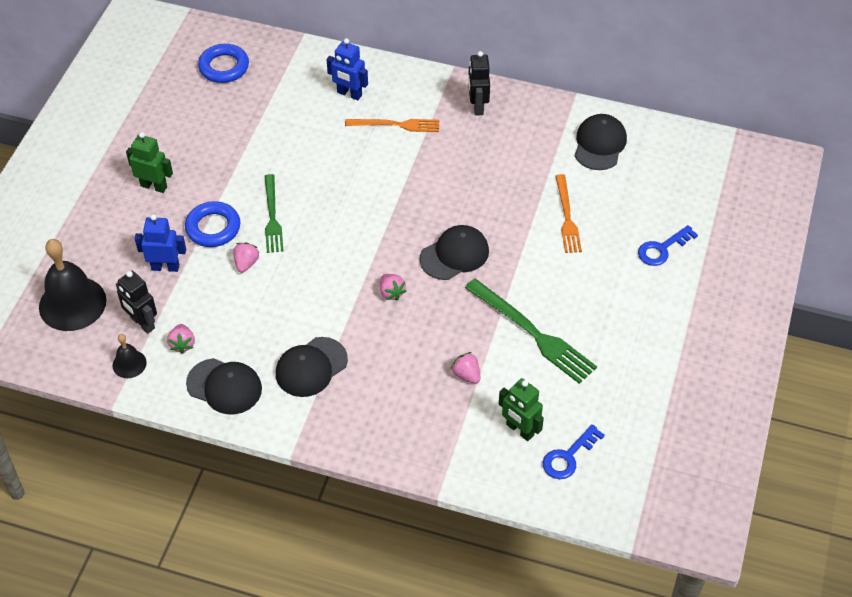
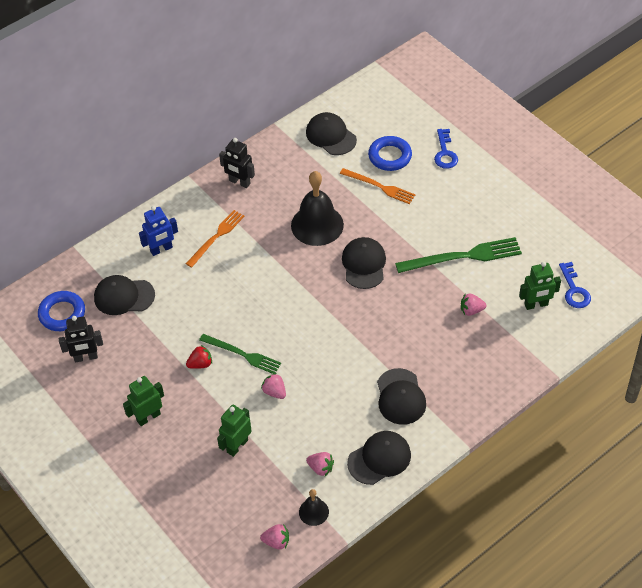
camera: 55 degrees left, 0 degrees up
(72, 303) = (225, 525): black bell -> black bell (317, 225)
(142, 323) = (281, 486): black robot -> black robot (86, 357)
(165, 267) = (237, 446): blue robot -> green robot
(213, 228) = (223, 397): blue ring -> blue ring (390, 156)
(239, 192) = (200, 364): none -> red strawberry
(275, 97) = (124, 296): none -> black cap
(391, 292) = (369, 317): pink strawberry -> pink strawberry (276, 542)

